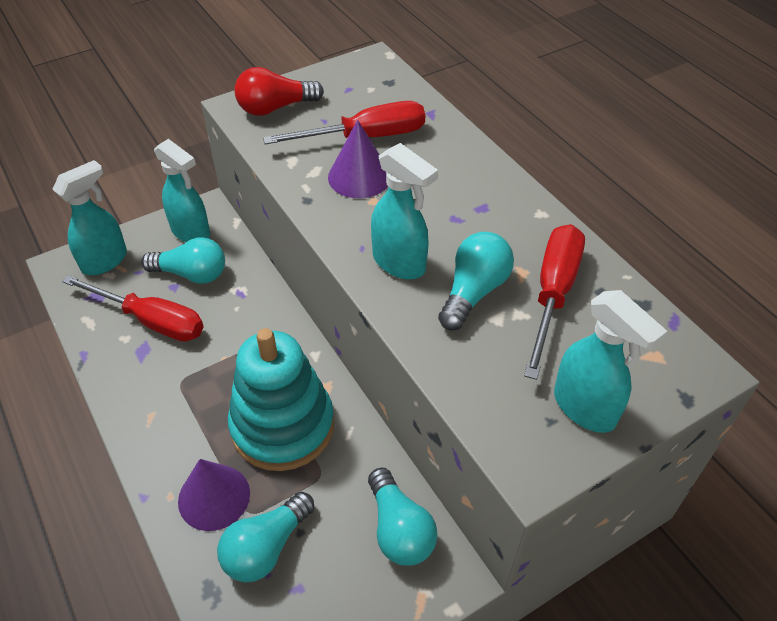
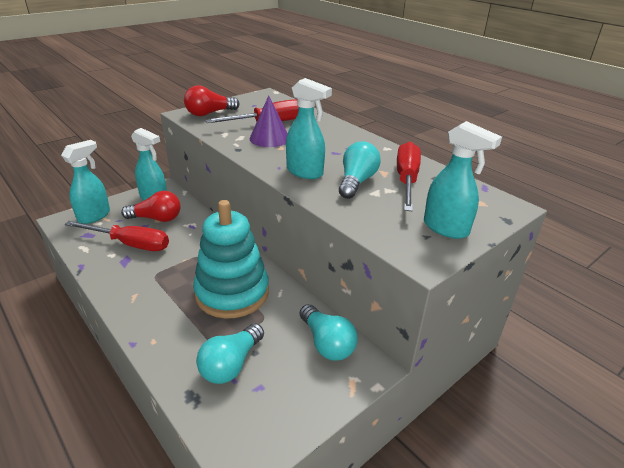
camera: 10 degrees left, 15 degrees down
(191, 274) = (156, 218): turquoise light bulb -> red light bulb
(214, 497) = (187, 338): purple cone -> none

